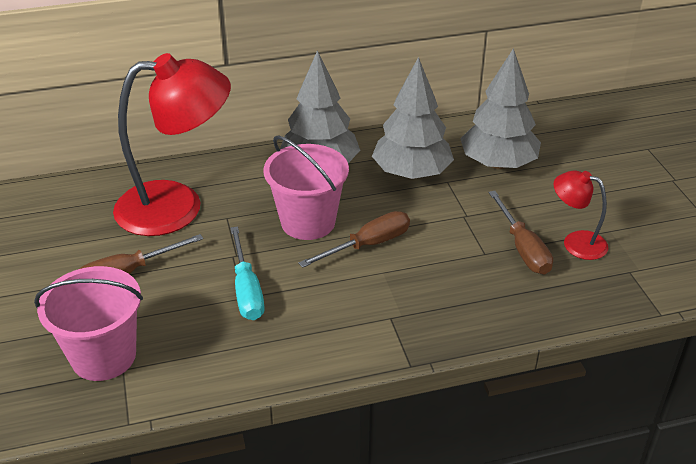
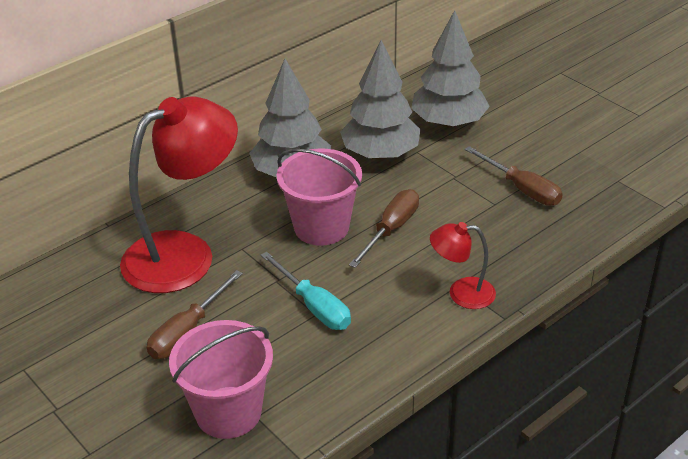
camera: 25 degrees left, 0 degrees up
(576, 242) = (560, 170): red lamp -> red lamp (461, 293)

